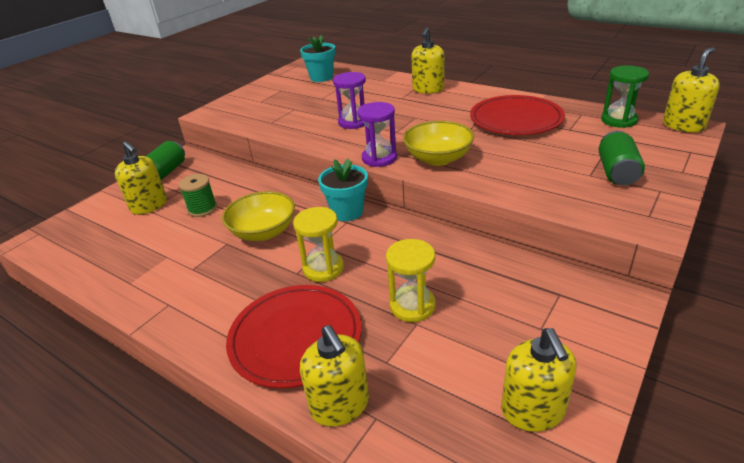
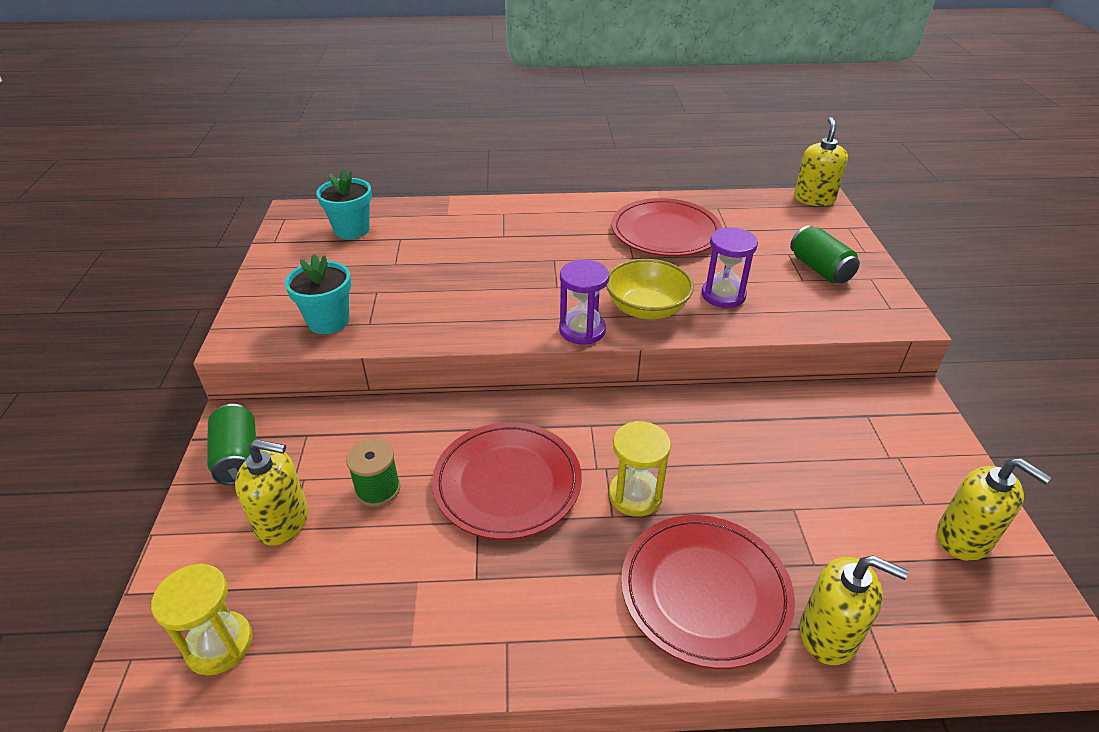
camera: 40 degrees left, 5 degrees up
(263, 232) = (507, 483): yellow bowl -> red plate
(347, 212) = (577, 412): turquoise flower pot -> turquoise flower pot (328, 321)
(353, 122) = (487, 289): purple hourglass -> purple hourglass (723, 295)
(412, 306) = (769, 492): yellow hourglass -> yellow hourglass (219, 644)
(428, 89) = (522, 215): yellow soap dispenser -> none
(619, 120) = (758, 207): green hourglass -> none

